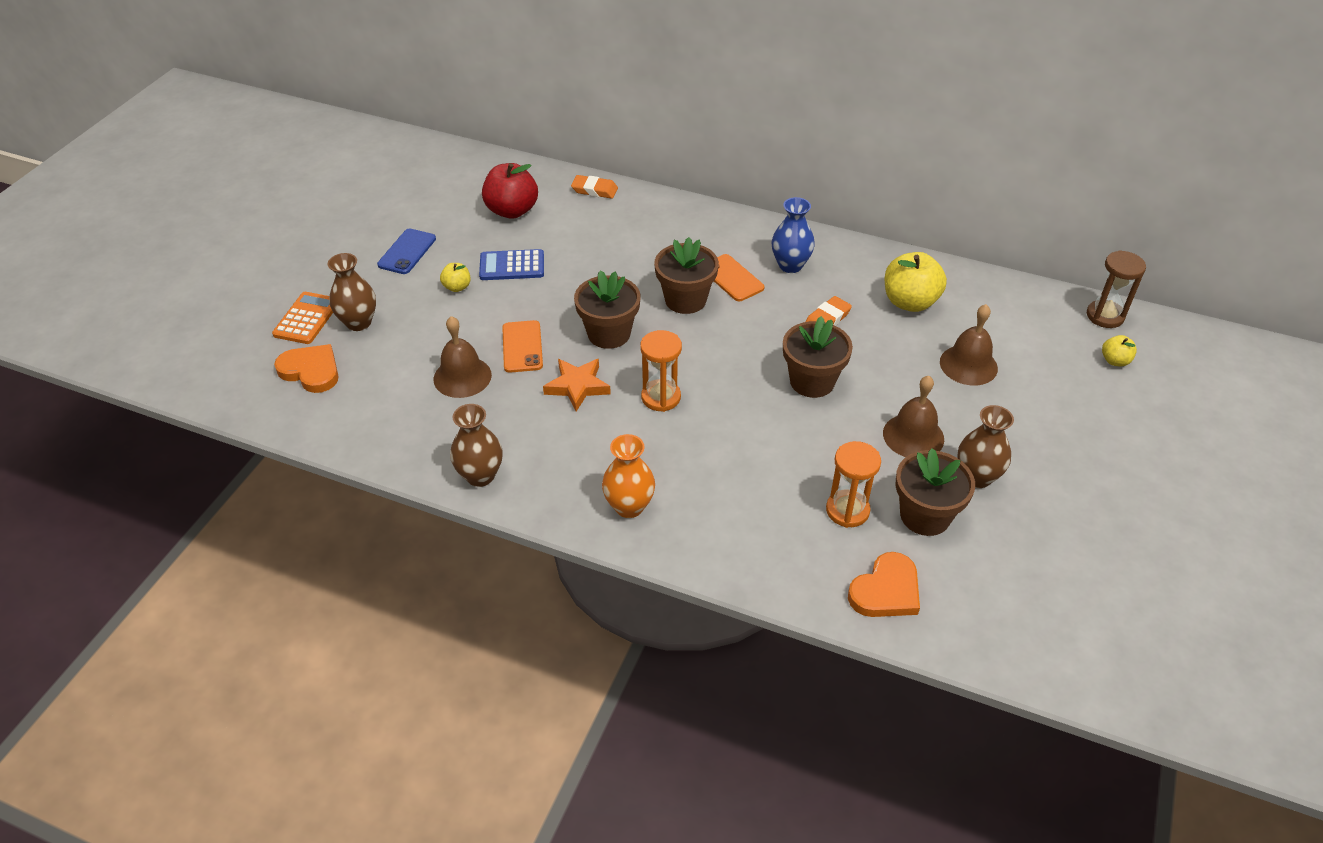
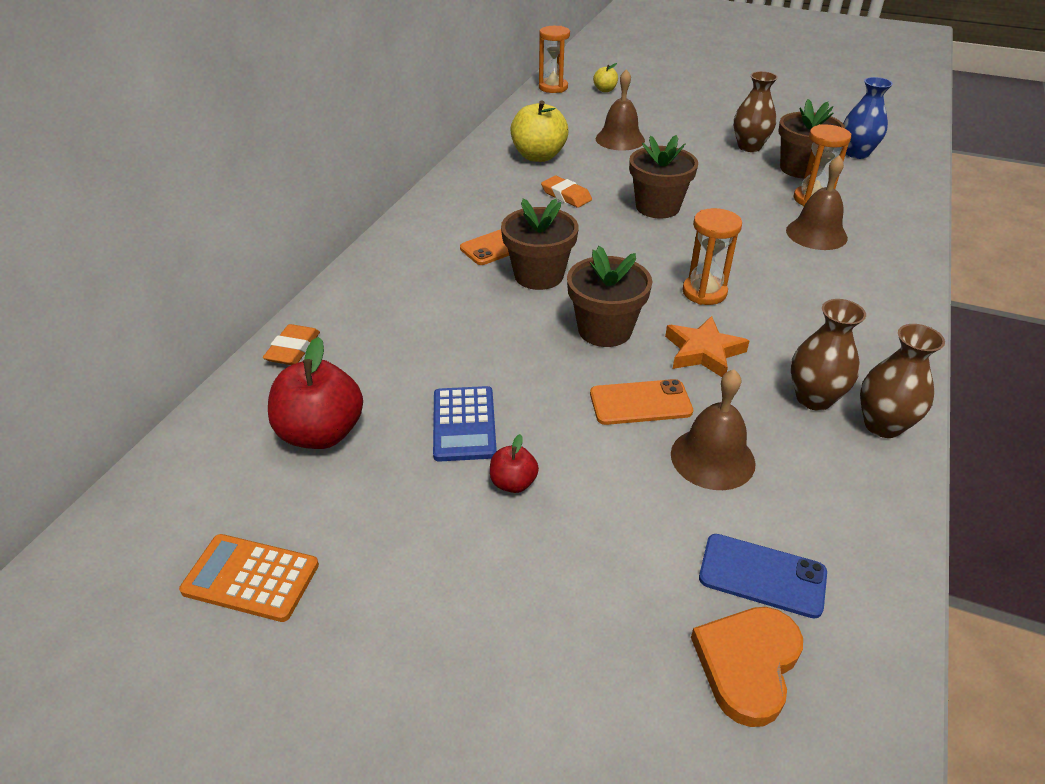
camera: 90 degrees left, 5 degrees down
(307, 318) = (607, 702): orange calculator -> orange calculator (251, 578)
(358, 322) = (610, 609): brown vase -> brown vase (814, 398)
(407, 252) = (412, 562): blue phone -> blue phone (762, 575)
(457, 287) = (513, 483): yellow apple -> red apple
(629, 506) = (870, 311): orange vase -> none
(790, 265) = (480, 211): blue vase -> blue vase (856, 153)
(886, 590) = (887, 189): orange heart -> none
(913, 436) = (713, 167): brown bell -> brown bell (816, 234)
(1105, 316) = (553, 87): brown hourglass -> orange hourglass

